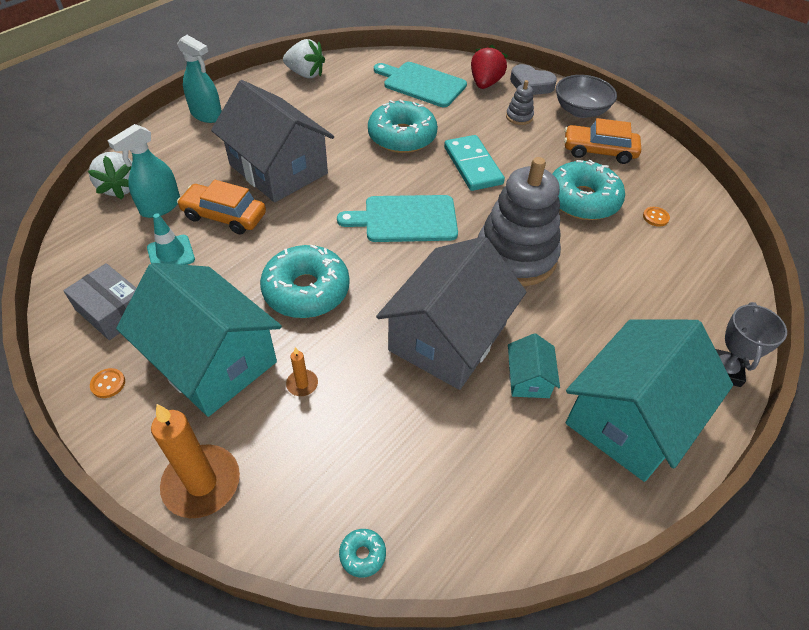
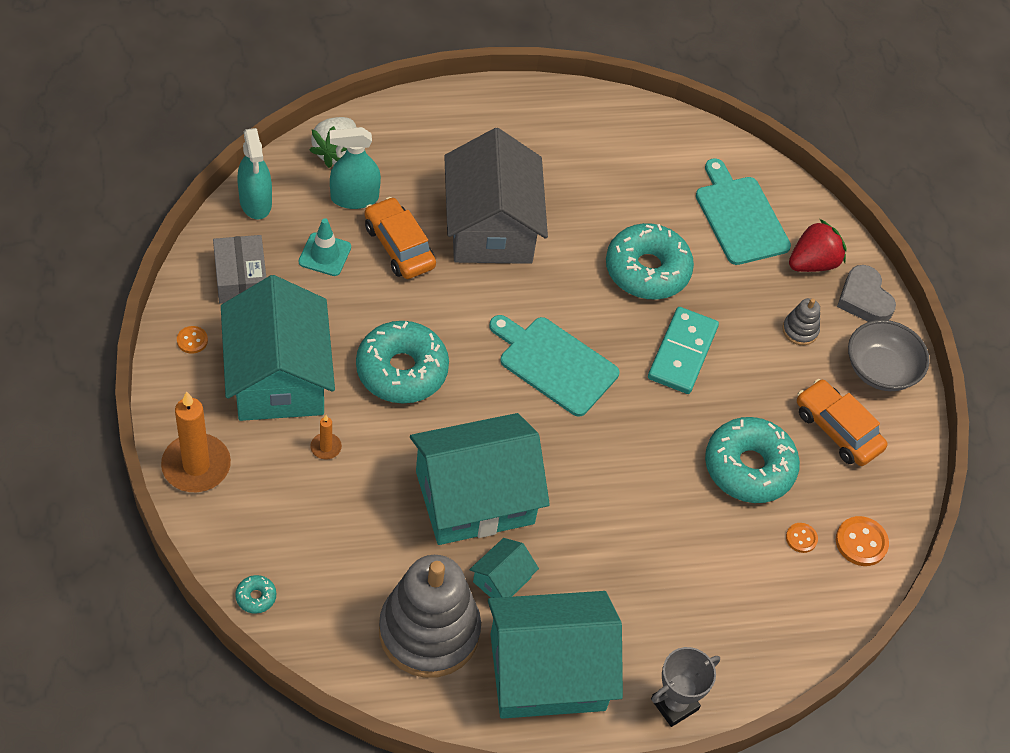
camera: 35 degrees right, 5 degrees up
(206, 115) = (481, 114): turquoise spray bottle -> turquoise spray bottle (255, 202)
(305, 74) = (627, 122): white strawberry -> none
(448, 337) = (474, 497): grey house -> turquoise house
(515, 256) = (615, 473): grey stacking toy -> grey stacking toy (429, 631)
(684, 197) = (861, 542): none -> orange button

